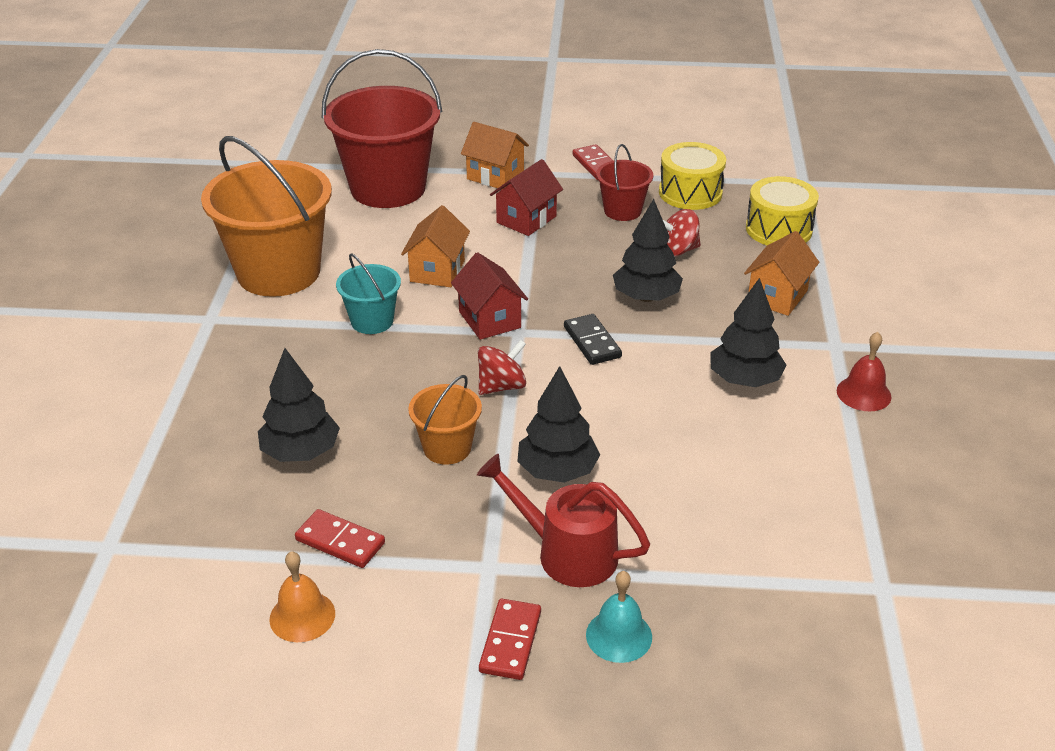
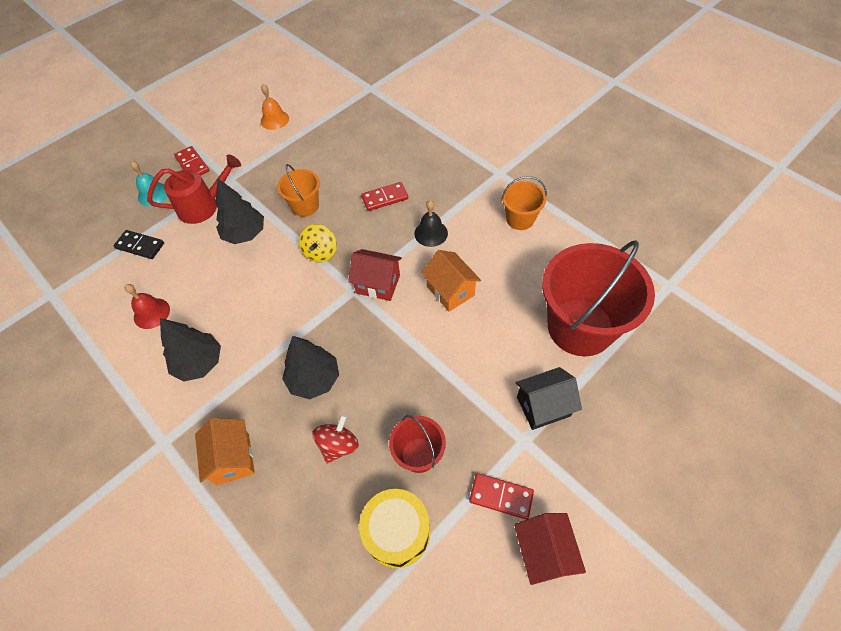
camera: 135 degrees right, 20 degrees up
(278, 272) = (520, 219): orange bucket -> orange bucket, size x0.49
(300, 452) = (360, 158): black tree -> none
(340, 541) = (295, 145): red domino -> red domino (385, 198)
(372, 321) = (431, 233): turquoise bucket -> black bell
(495, 176) = (543, 406): orange house -> black house
(501, 386) = (320, 252): red spinning top -> yellow spinning top
(526, 219) = (464, 381): red house -> red house (543, 552)
(592, 342) = (308, 317): black domino -> black domino (140, 246)
(779, 229) = (290, 548): yellow drum -> none
(863, 393) = (121, 413): red bell -> red bell (151, 313)

